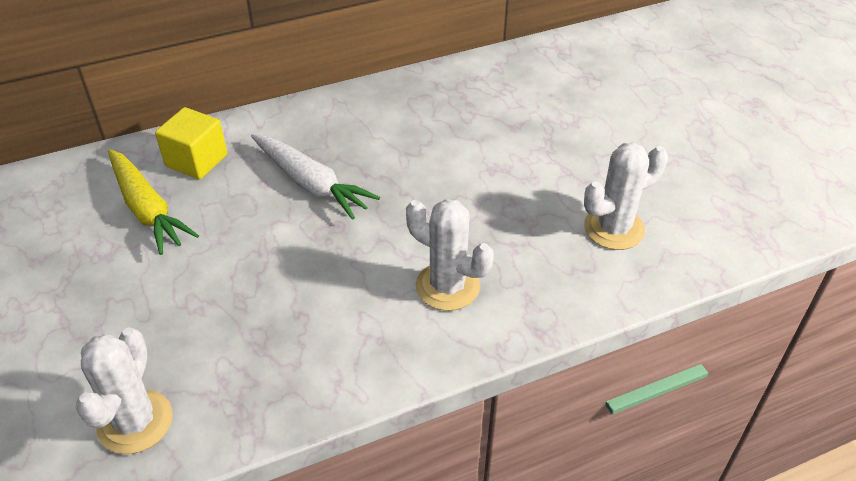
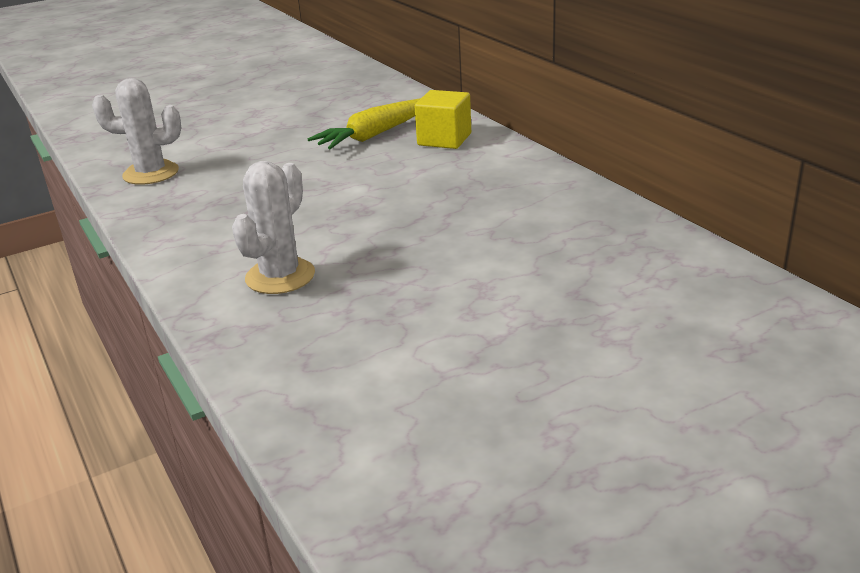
camera: 85 degrees right, 15 degrees down
(311, 184) = (425, 190): white carrot -> none
(614, 229) = (383, 382): white cactus -> none

